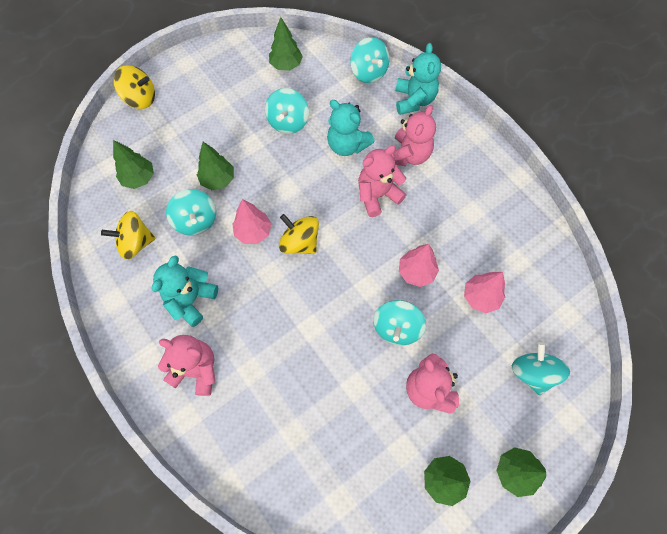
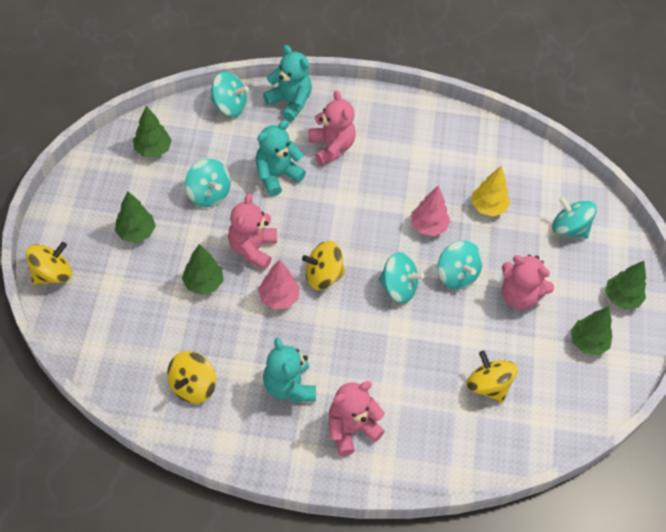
camera: 50 degrees left, 10 degrees down
(139, 178) = (133, 336): green tree -> green tree (136, 232)
(196, 221) = (223, 328): turquoise spinning top -> turquoise spinning top (398, 287)
(325, 435) = (488, 385): none -> yellow spinning top
(347, 145) = (277, 175): turquoise teddy bear -> turquoise teddy bear turned 150 degrees clockwise
(377, 195) = (341, 194): pink teddy bear -> pink teddy bear (252, 248)
(480, 297) = (488, 207): pink tree -> yellow tree

